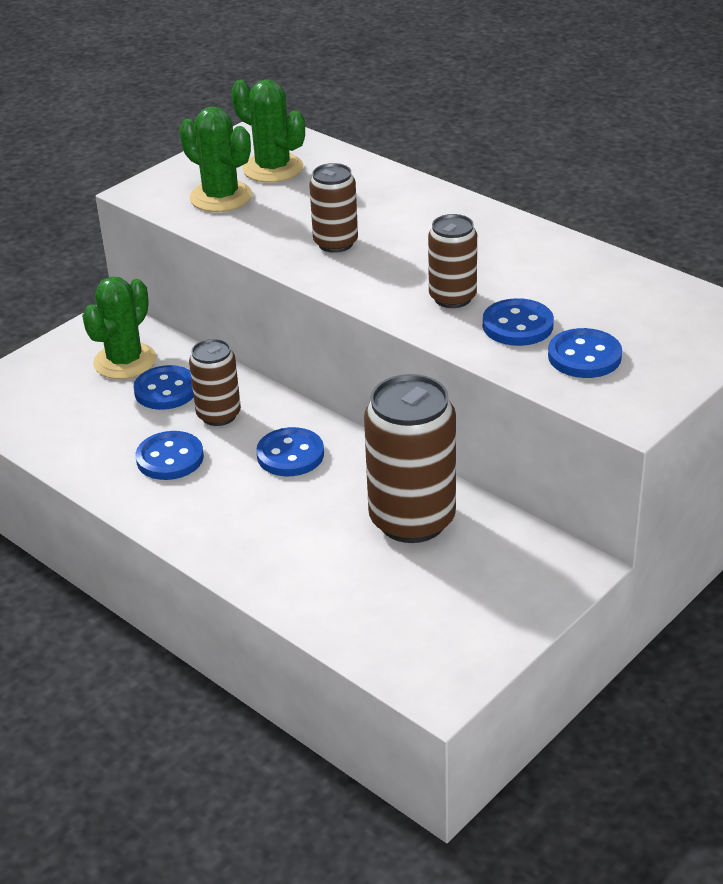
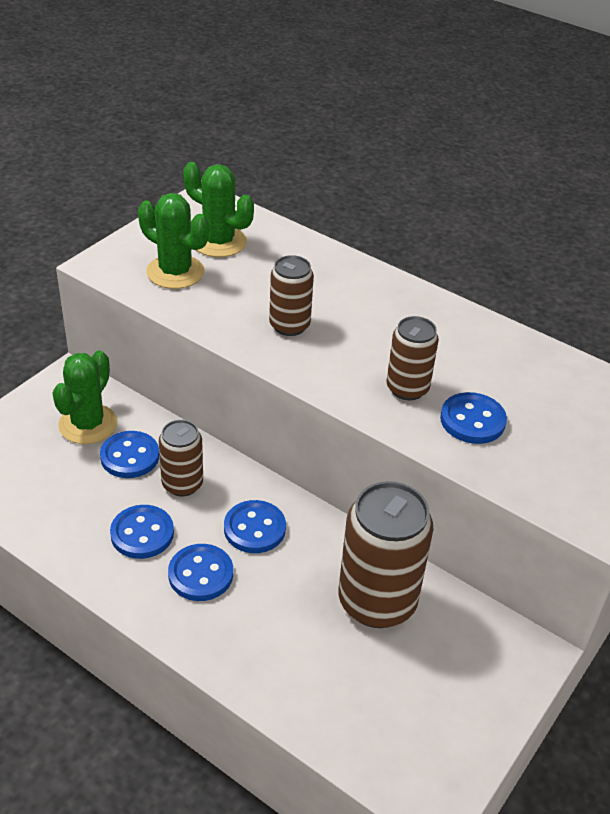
camera: 10 degrees left, 5 degrees up
(584, 356) = (540, 456): blue button -> blue button (200, 574)

